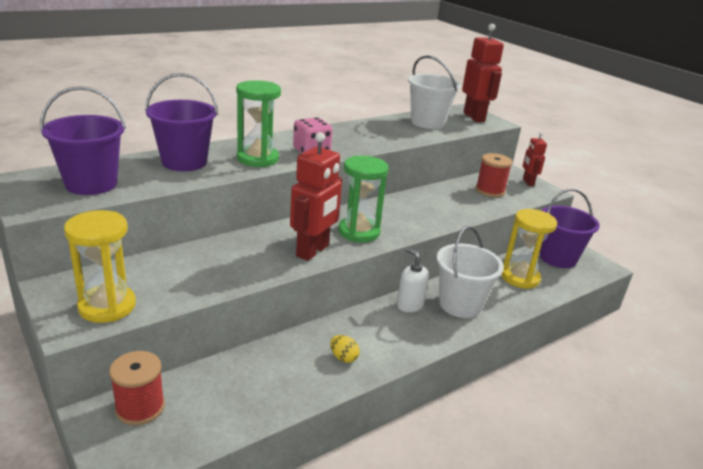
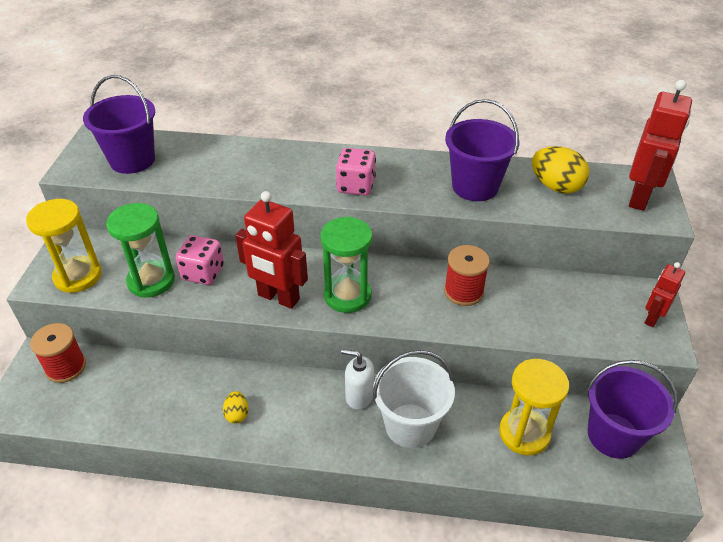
camera: 45 degrees right, 15 degrees up
(184, 162) = (227, 159): purple bucket -> purple bucket (475, 186)
(229, 259) = (203, 273): none -> pink dice
(257, 159) = (292, 177): green hourglass -> green hourglass (151, 281)
(313, 251) = (278, 297): red robot -> red robot turned 45 degrees clockwise
(409, 305) = (359, 396): white soap dispenser -> white soap dispenser turned 75 degrees counterclockwise
(427, 123) = (555, 187): white bucket -> yellow egg
(490, 190) = (576, 308): red spool -> red spool (463, 291)

